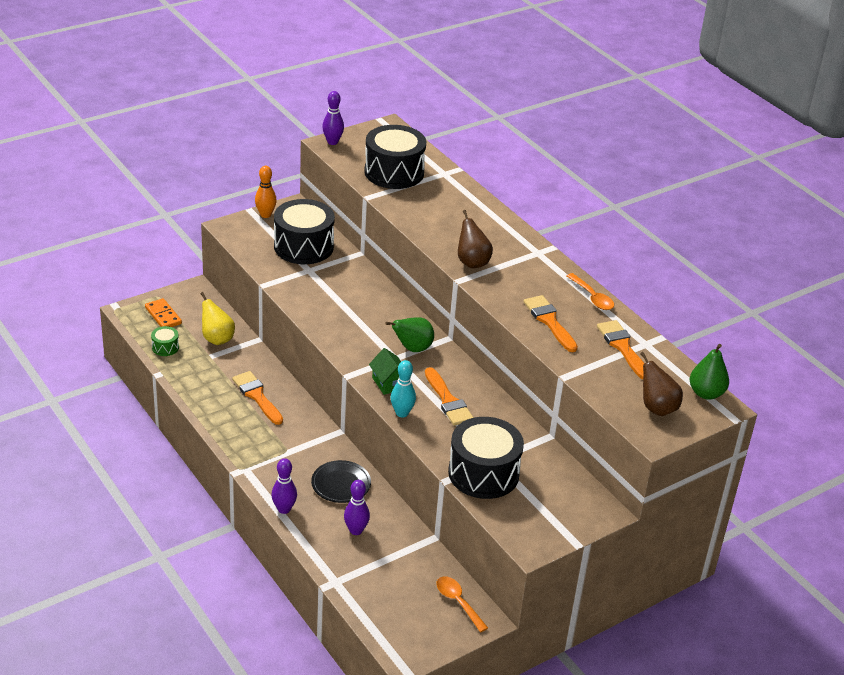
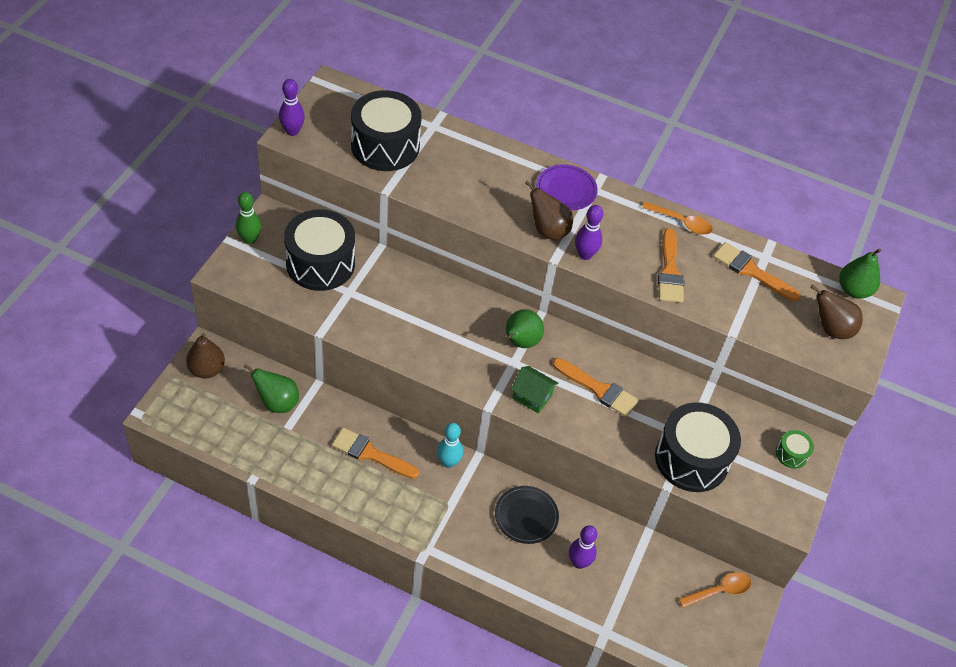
camera: 35 degrees left, 15 degrees up
(163, 316) = (199, 401): orange domino -> none
(165, 347) = (233, 440): green drum -> green drum (791, 454)
(185, 300) = (207, 369): none -> brown pear
(217, 339) = (277, 403): yellow pear -> green pear
(265, 215) = (249, 239): orange bowling pin -> green bowling pin
(284, 509) = (498, 576): purple bowling pin -> purple bowling pin (585, 255)
(402, 413) = (571, 427): turquoise bowling pin -> turquoise bowling pin (448, 462)
(458, 602) = (719, 590): orange spoon -> orange spoon turned 135 degrees clockwise
(513, 245) = (566, 190): none -> purple plate
(549, 321) = (670, 271): orange brush -> orange brush turned 120 degrees counterclockwise

